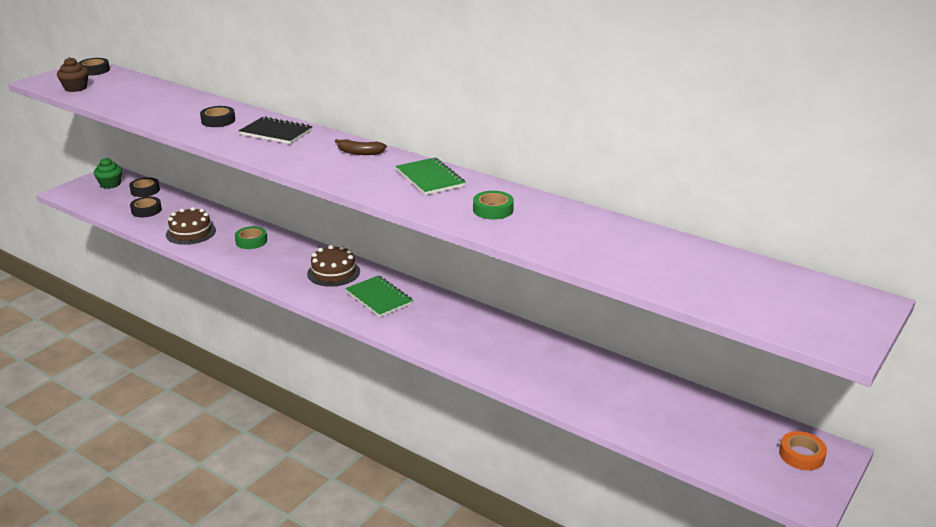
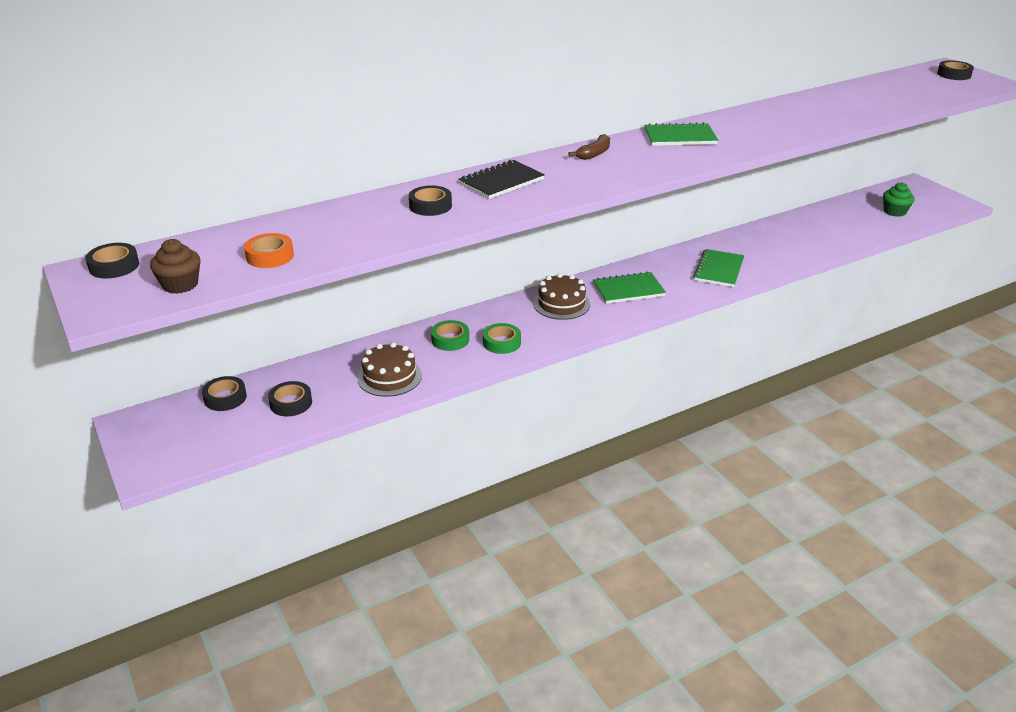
camera: 65 degrees left, 5 degrees up
(110, 184) = (168, 425): green cupcake -> green cupcake (894, 212)
(454, 338) = (719, 270): none -> green notebook
(493, 210) = (760, 127): green tape -> green tape (501, 342)
(801, 455) = (916, 192): orange tape -> orange tape (270, 256)
(835, 309) = (954, 74): none -> black tape

